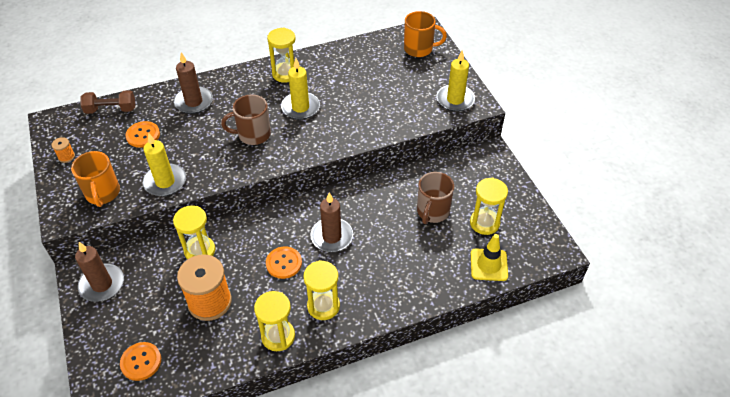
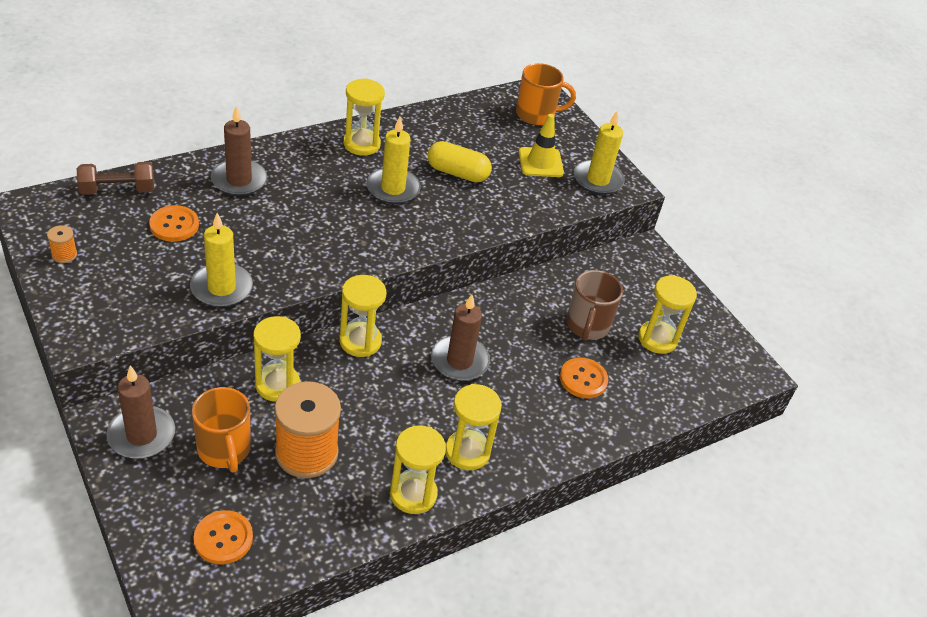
camera: 15 degrees left, 5 degrees down
(103, 193) = (132, 305): orange mug -> orange mug (224, 450)
(253, 134) = (334, 224): brown mug -> none
(263, 220) = (360, 341): none -> yellow hourglass
(284, 263) = (400, 398): orange button -> orange button (583, 379)
(350, 95) = (457, 173): none -> yellow capsule
(489, 265) = (673, 391): yellow traffic cone -> yellow traffic cone (540, 162)

